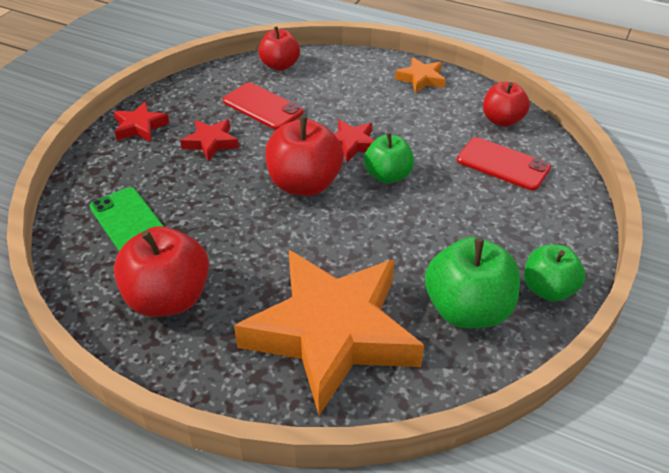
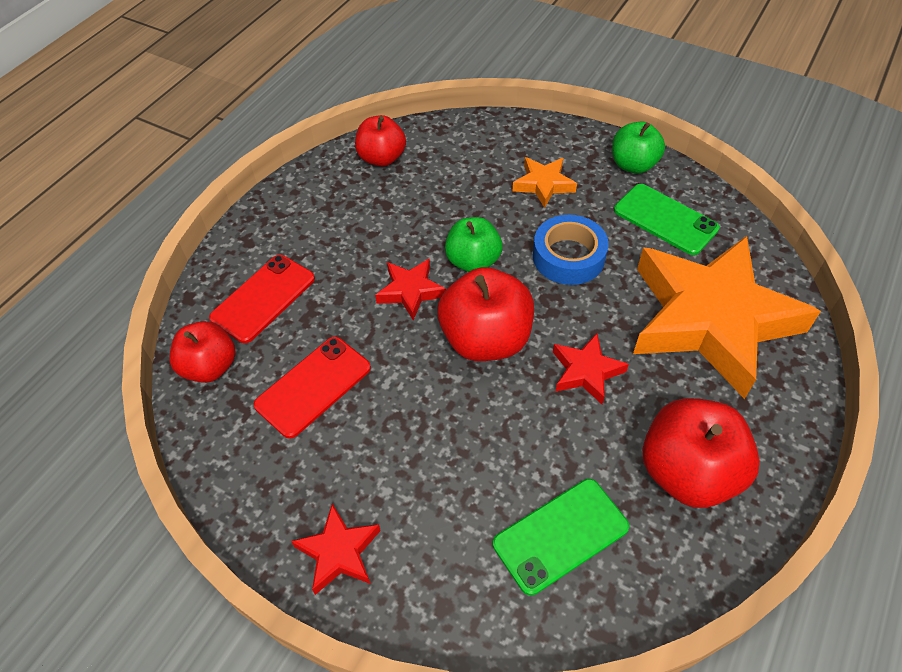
camera: 85 degrees left, 10 degrees up
(211, 143) = (391, 447): red star -> red star (586, 371)
(402, 234) = (568, 257): none -> blue tape
(421, 79) = (284, 216): orange star -> orange star (543, 184)
(467, 310) = (665, 219): green apple -> green phone
(503, 164) = (458, 168): red phone -> red phone (263, 298)

